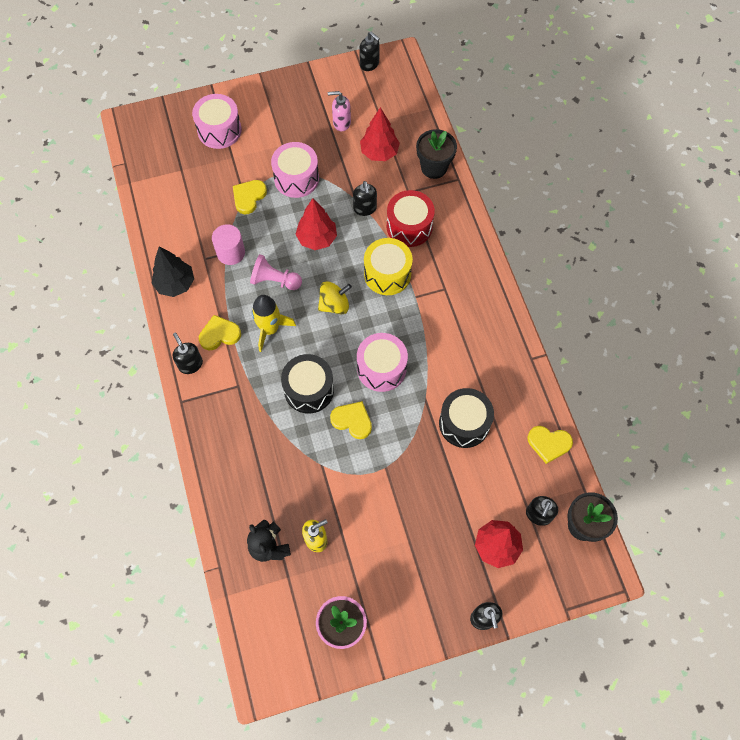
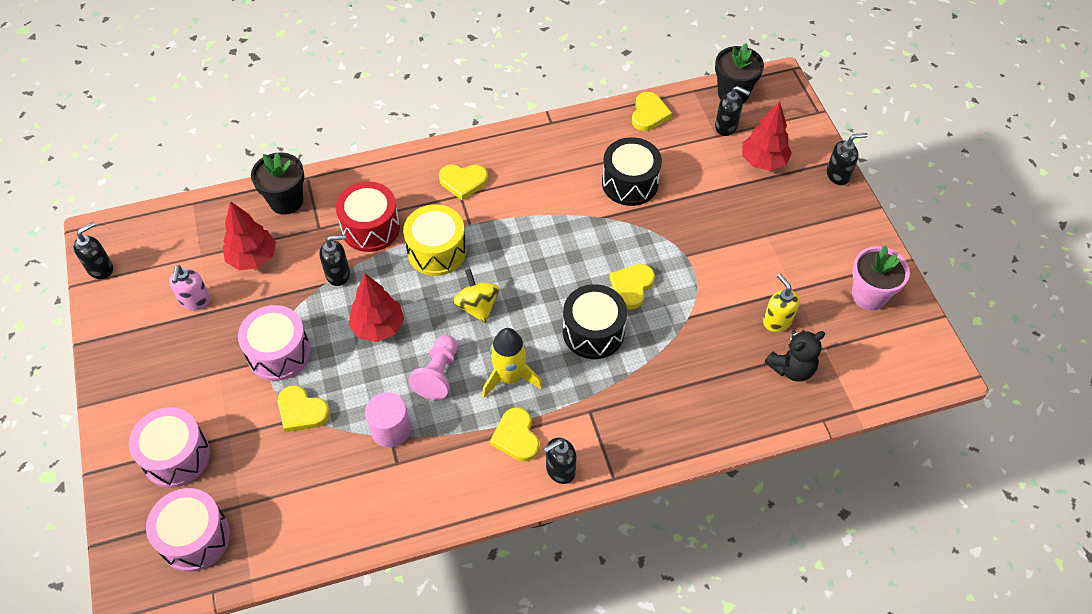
camera: 90 degrees left, 10 degrees down
(175, 284) = (436, 498): black tree -> none
(381, 368) = (564, 258): pink drum -> pink drum (195, 538)
(459, 290) = (463, 182): none -> yellow heart

